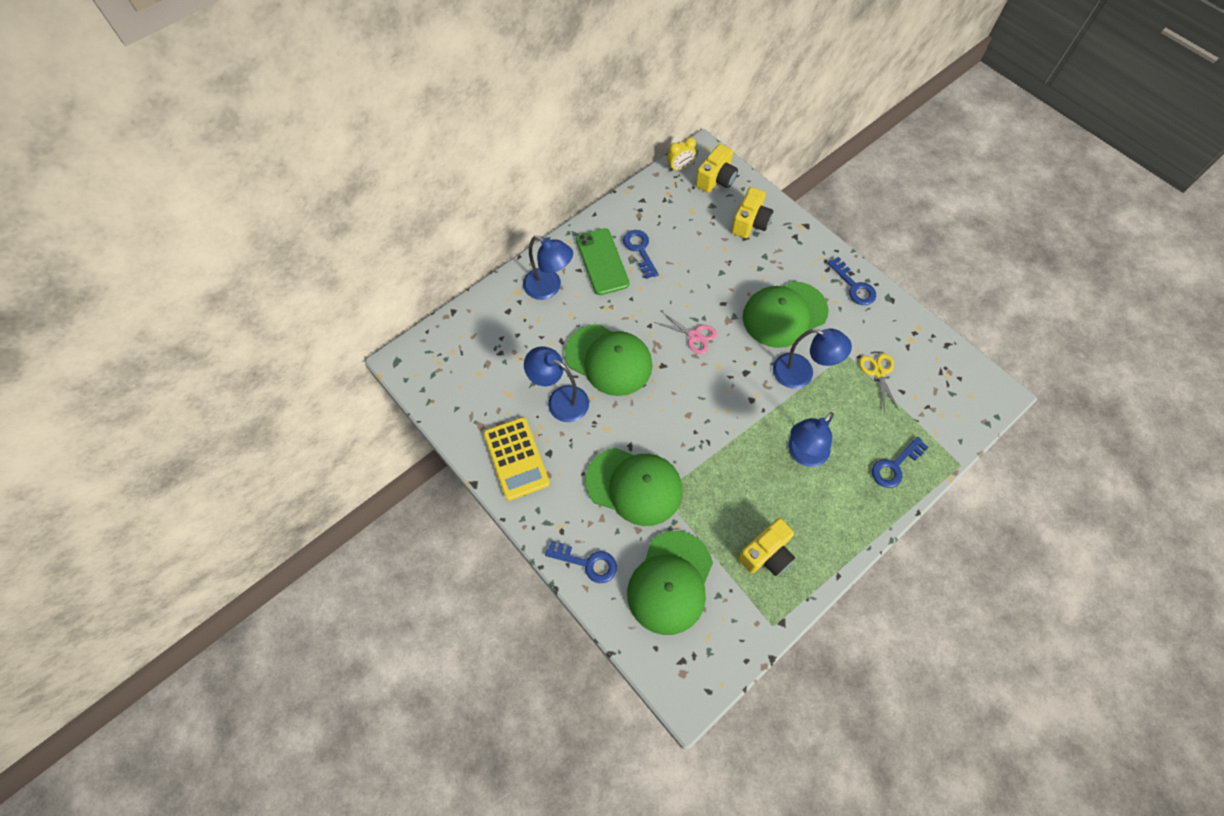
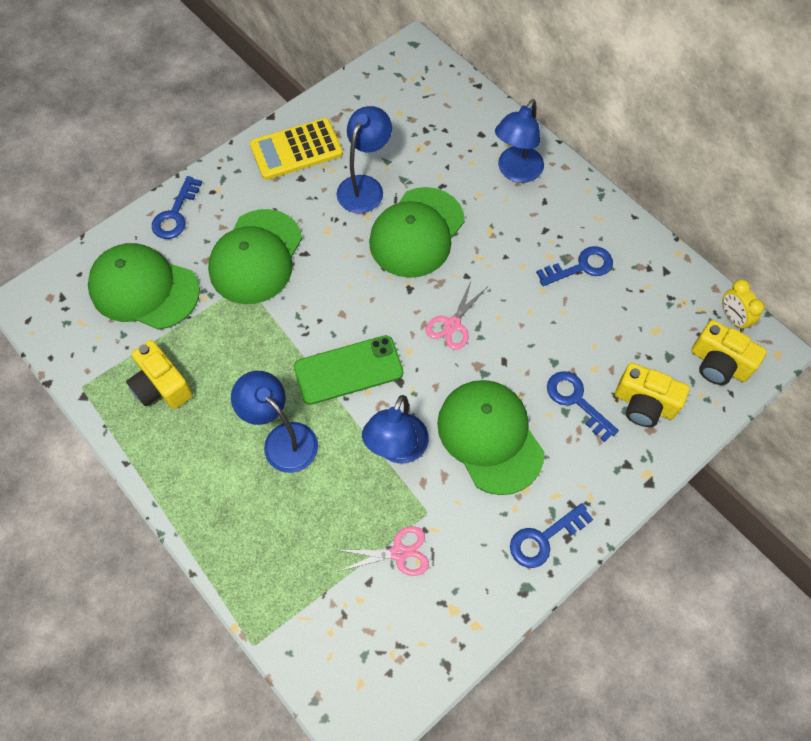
camera: 90 degrees right, 0 degrees up
(602, 262) = (559, 225): green phone -> green phone (348, 370)
(878, 372) = (398, 553): yellow scissors -> pink scissors
(895, 466) = (258, 553): blue key -> blue key (576, 400)

